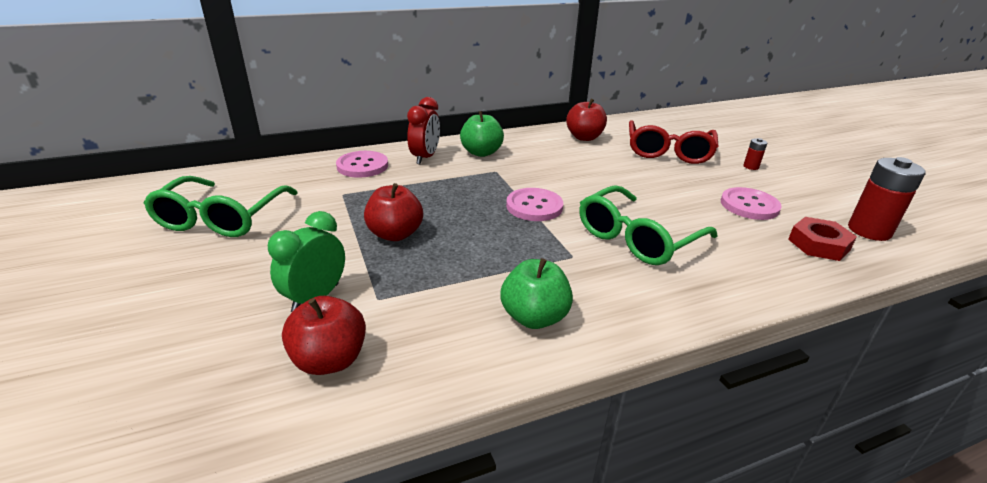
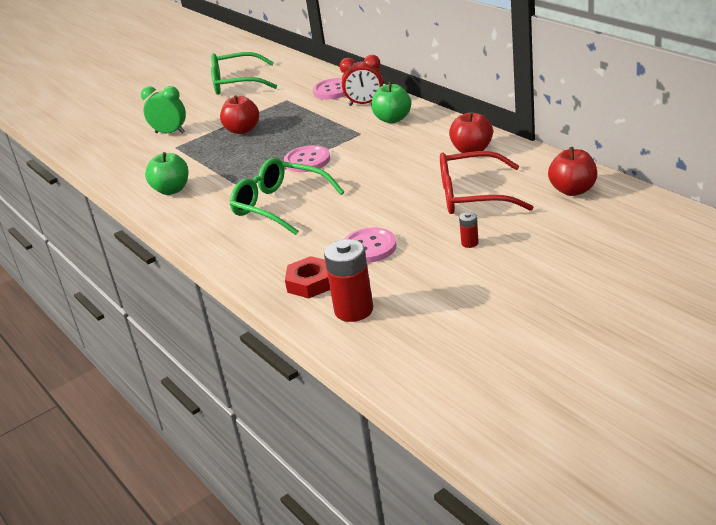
camera: 80 degrees right, 0 degrees up
(330, 360) = (124, 152): red apple -> red apple (573, 190)

